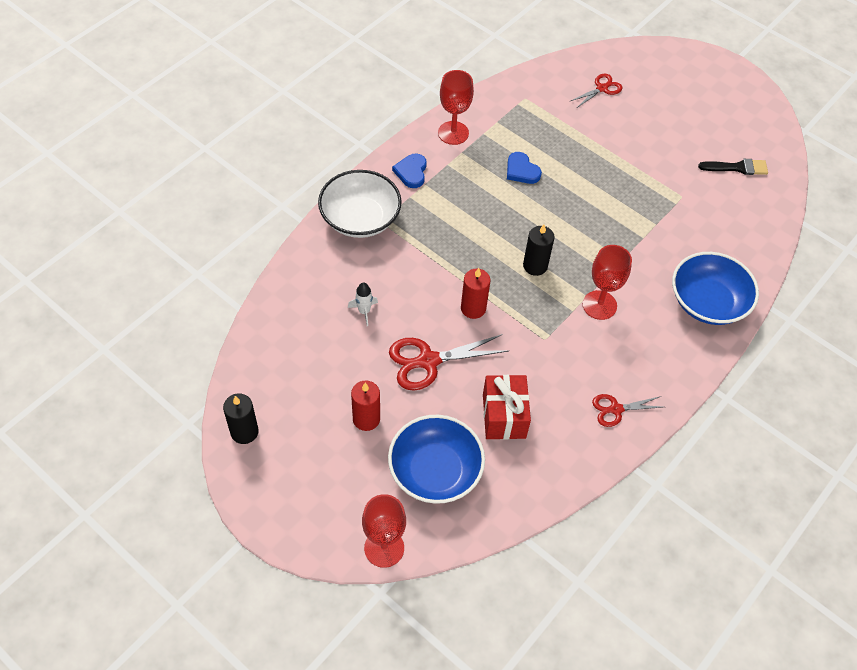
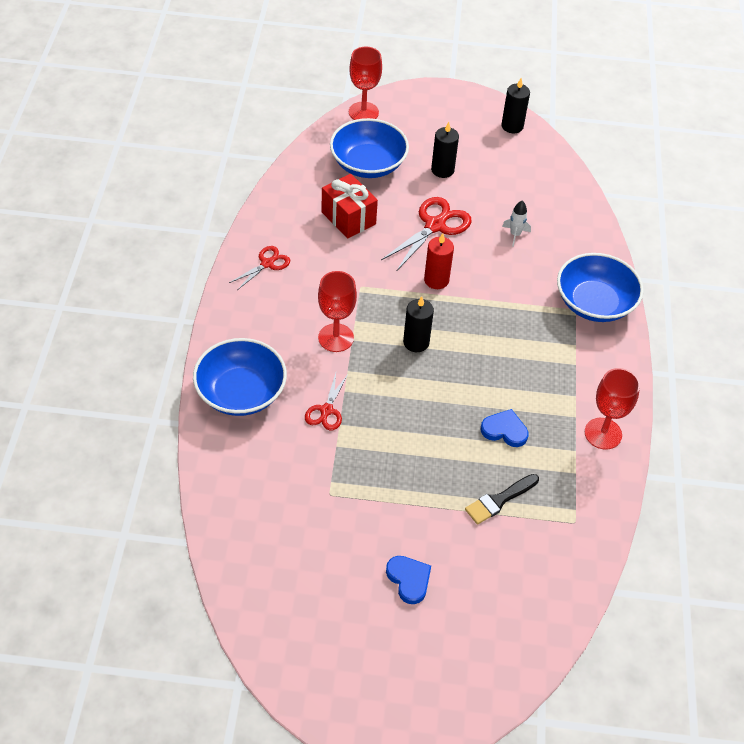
camera: 145 degrees right, 5 degrees down
(360, 218) = (594, 303): white bowl -> blue bowl
(366, 419) = (442, 170): red candle -> black candle
(411, 172) = (598, 369): blue heart -> blue heart (409, 579)
(602, 88) = (507, 591): red scissors -> red scissors (326, 410)
(737, 168) = (291, 569): black brush -> black brush (499, 500)

